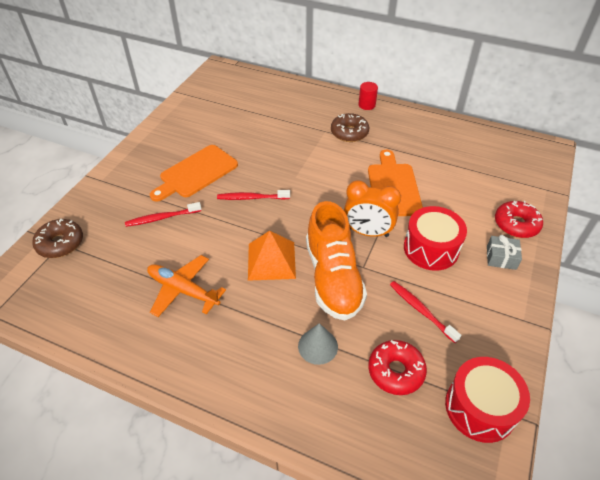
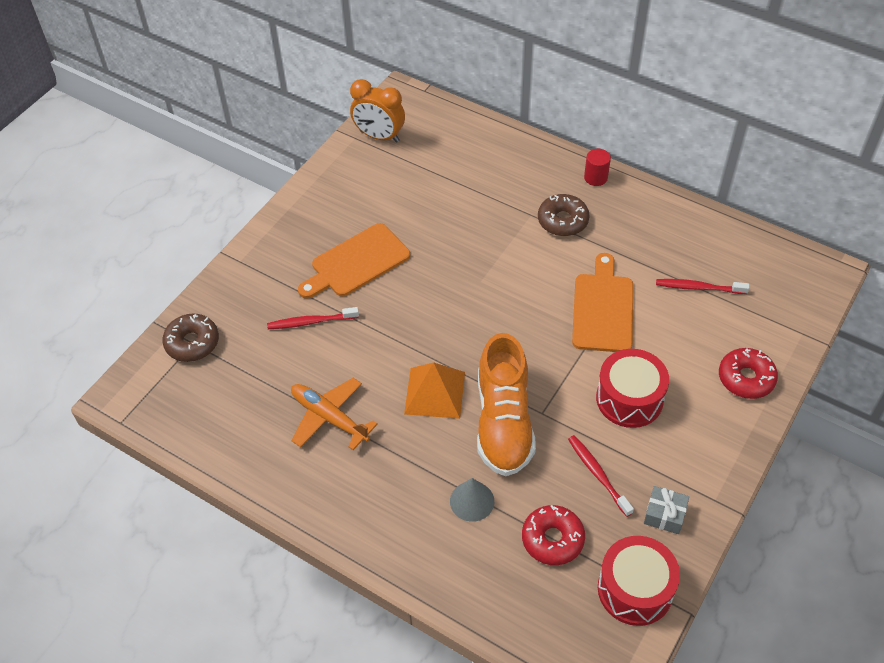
camera: 10 degrees right, 5 degrees up
(251, 198) = (422, 305): red toothbrush -> red toothbrush (698, 287)
(367, 232) = (556, 369): orange clock -> orange clock (379, 136)
(501, 258) = (712, 420): grey gift -> grey gift (664, 515)

